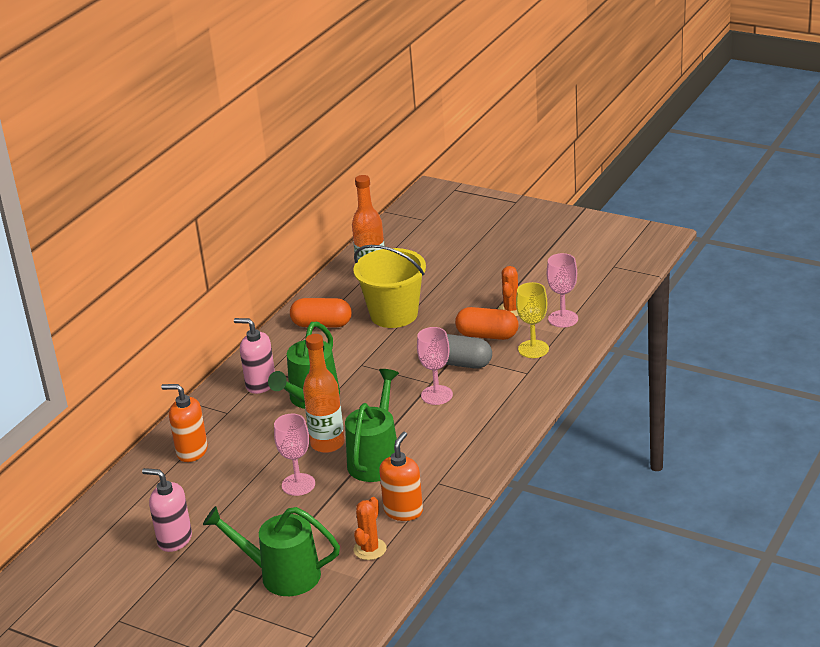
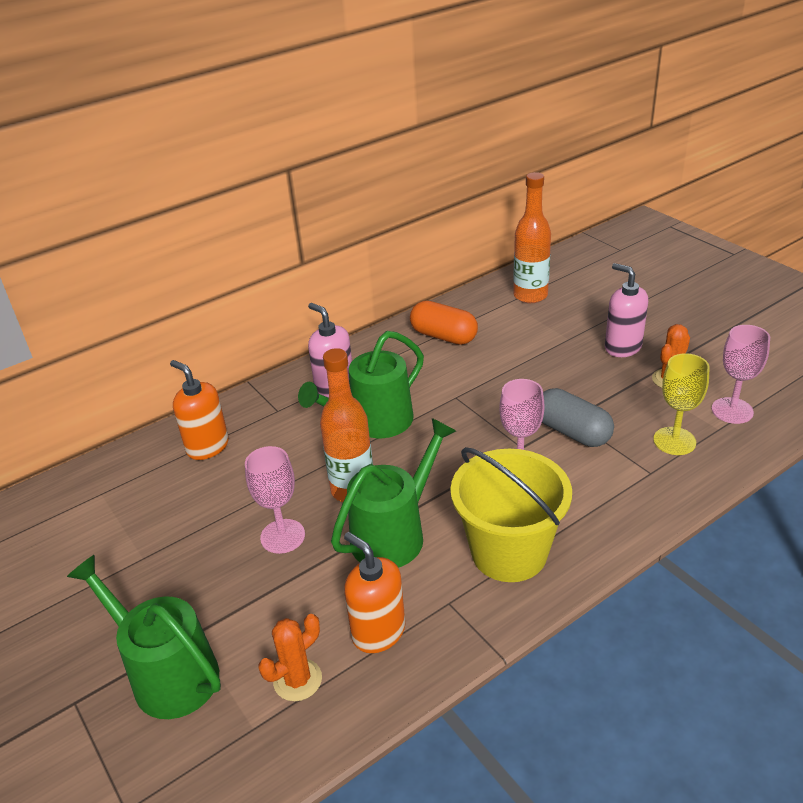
camera: 25 degrees right, 5 degrees up
(174, 539) = (99, 561): pink soap dispenser -> pink soap dispenser (622, 347)
(394, 314) = (528, 346): yellow bucket -> yellow bucket (509, 552)
(403, 511) = (378, 632): orange soap dispenser -> orange soap dispenser turned 90 degrees counterclockwise
(487, 335) = (624, 404): orange capsule -> none

